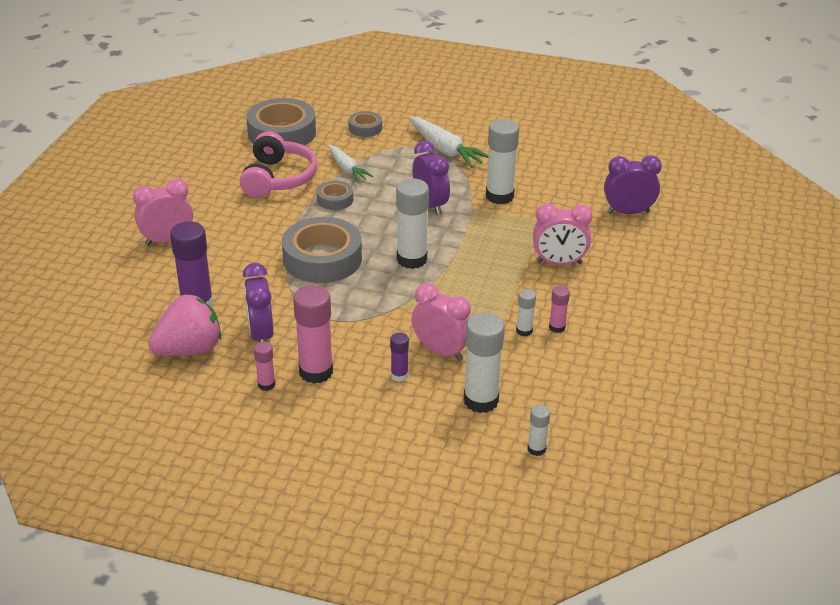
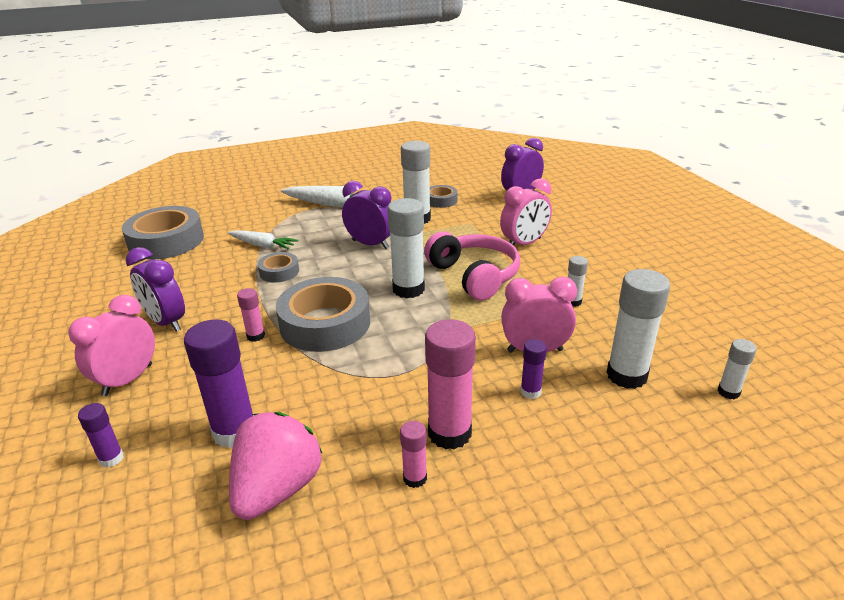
camera: 35 degrees left, 5 degrees down
(122, 287) = (111, 458): none -> purple glue stick
(261, 335) = (345, 425): purple clock -> purple clock (166, 322)
(278, 178) = (201, 276): pink headphones -> pink headphones (474, 275)
(365, 128) = (245, 213): grey tape -> grey tape (441, 200)
(557, 327) = (591, 288): pink glue stick -> pink glue stick (255, 336)

